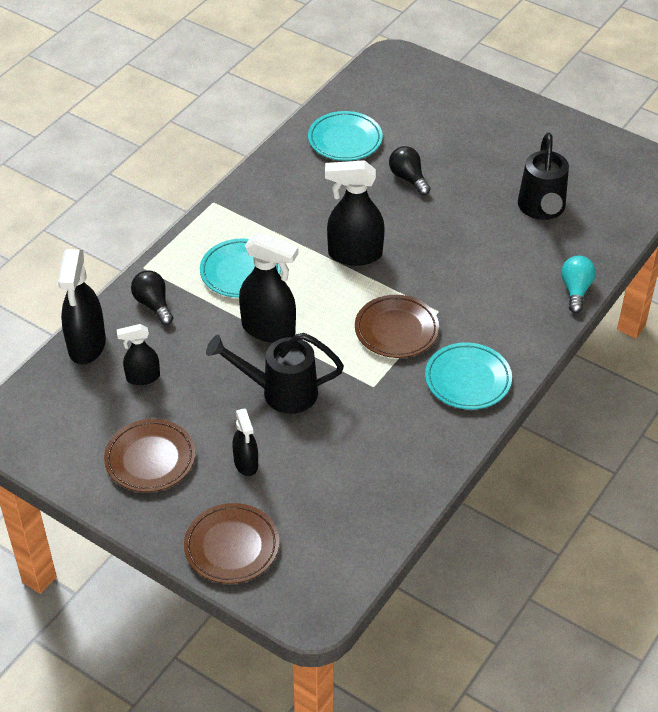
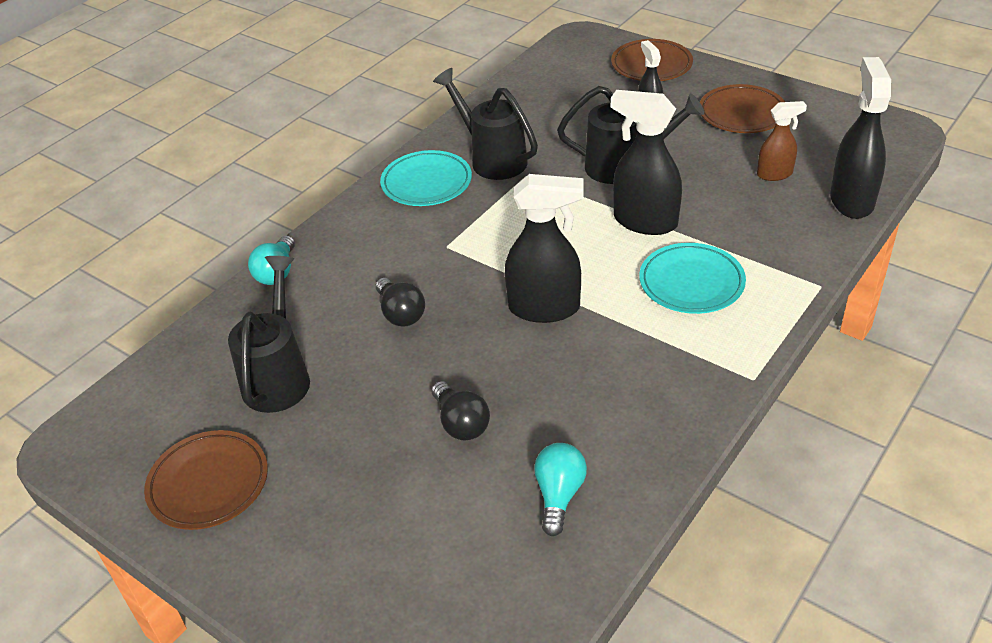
camera: 175 degrees left, 5 degrees down
(142, 377) = (775, 174): black spray bottle -> brown spray bottle
(153, 304) = (790, 243): black light bulb -> black light bulb (401, 313)
(345, 140) = (559, 495): turquoise plate -> turquoise light bulb
(396, 330) = (497, 225): brown plate -> brown plate (208, 484)
(408, 408) = (492, 158): none -> black watering can

